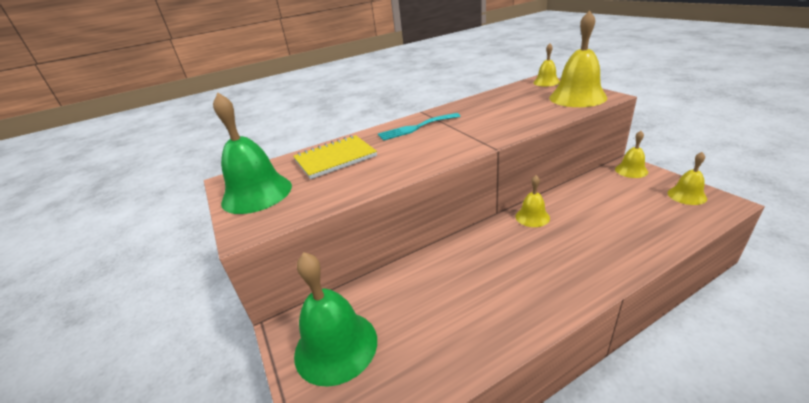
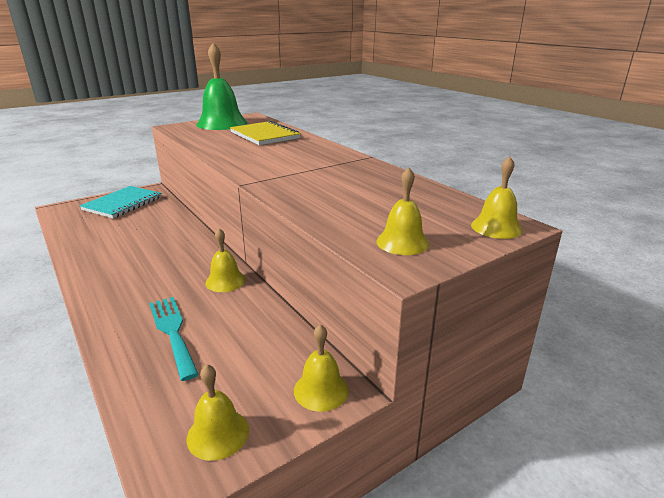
camera: 80 degrees right, 5 degrees down
(336, 346) = (122, 204): green bell -> turquoise notebook
(416, 128) = (320, 155): turquoise fork -> turquoise fork (172, 332)
(577, 97) = (402, 242): yellow bell -> yellow bell, size x0.53

